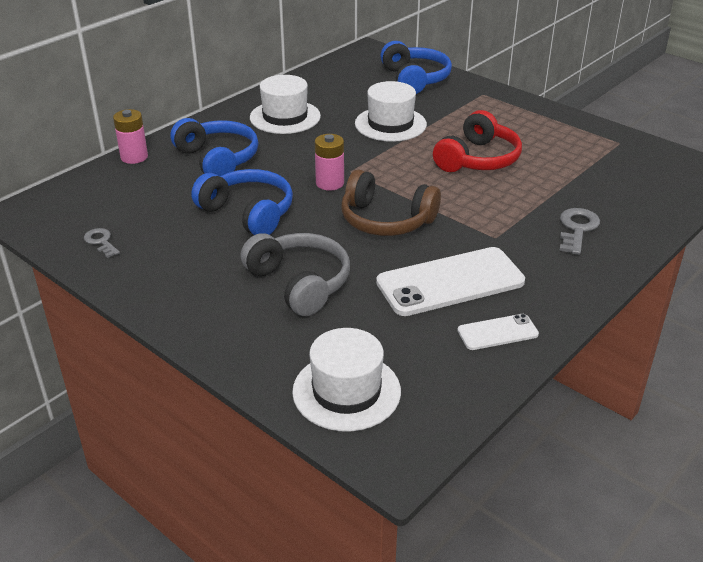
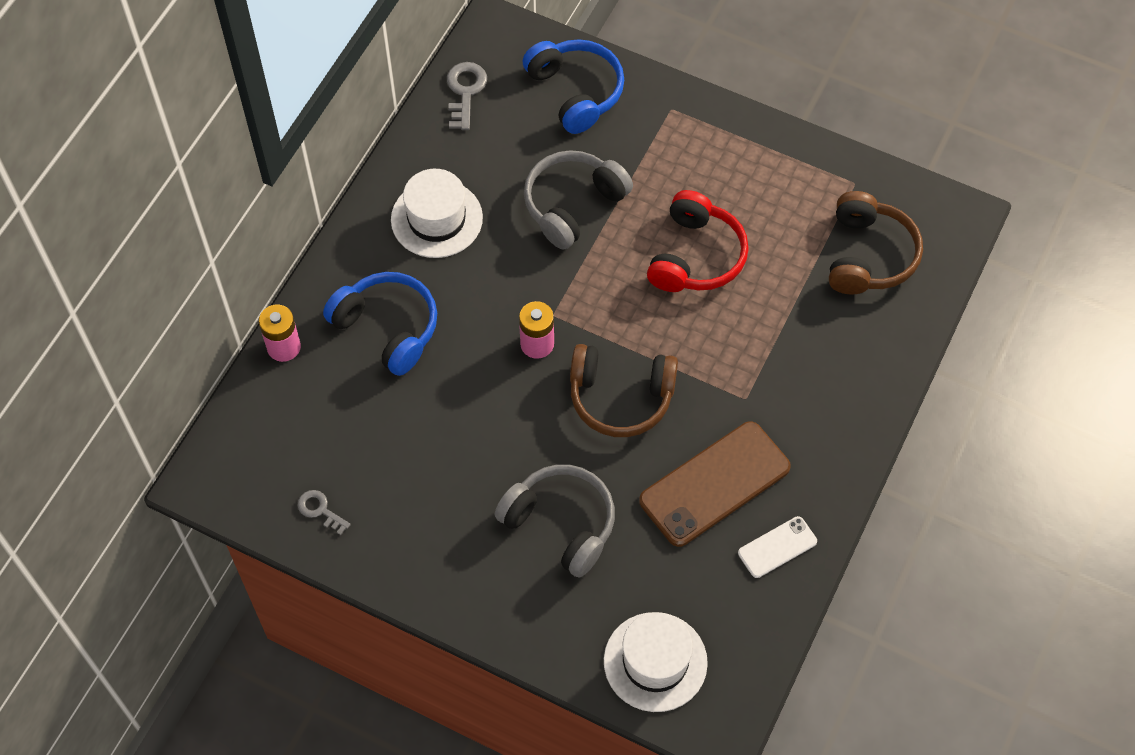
camera: 15 degrees left, 25 degrees up
(248, 213) = (463, 421): blue headphones -> none
(390, 124) = (573, 205): white hat -> grey headphones
(450, 282) = (714, 484): white phone -> brown phone
(577, 229) = (829, 363): grey key -> grey key (465, 91)
(624, 178) = (868, 255): none -> brown headphones

